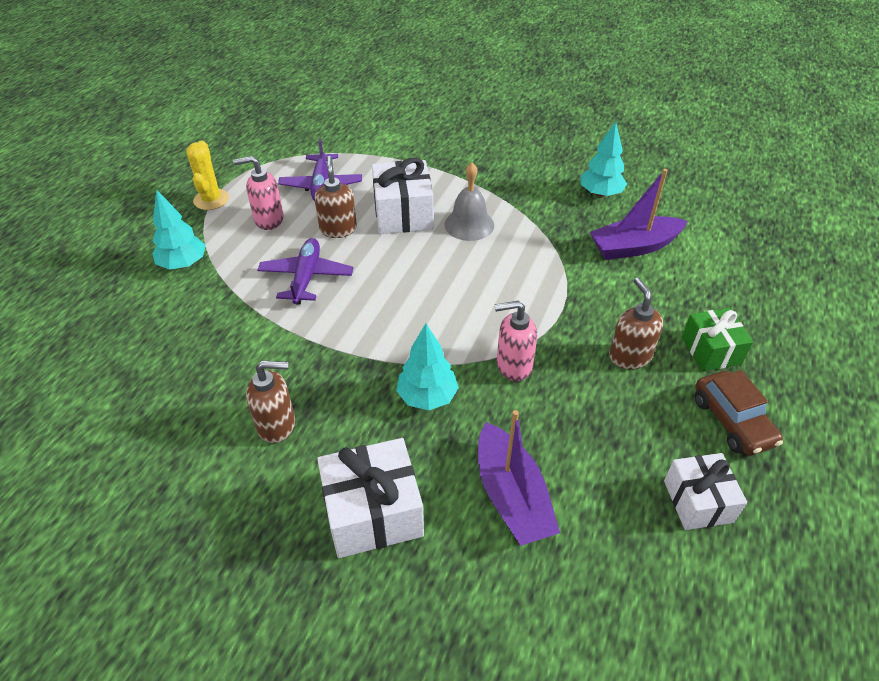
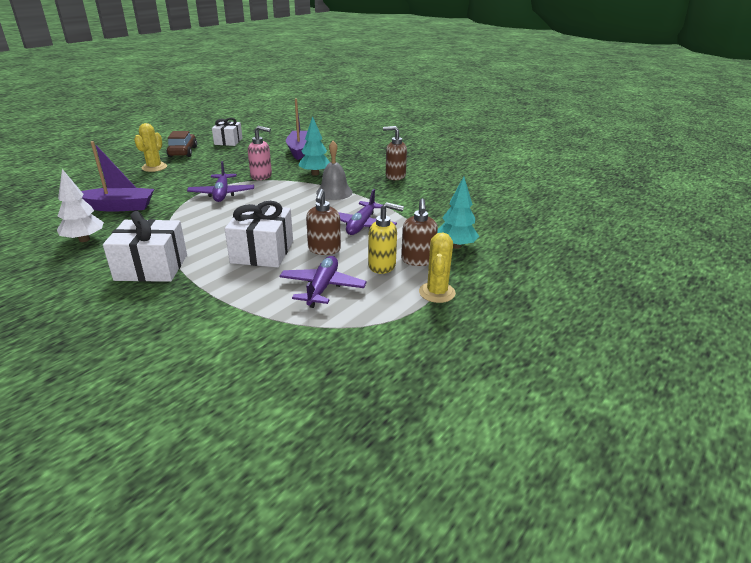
camera: 165 degrees left, 15 degrees down
(268, 220) = (382, 266): pink soap dispenser -> yellow soap dispenser
(373, 512) = (359, 154): white gift -> white gift (151, 267)
(469, 224) = (216, 236): grey bell -> grey bell (334, 192)
(533, 303) = (222, 194): none -> purple plane
(600, 194) = (84, 239): turquoise tree -> white tree
(629, 356) = (198, 171): brown soap dispenser -> brown soap dispenser (418, 260)
(711, 350) = (154, 167): green gift -> yellow cactus

